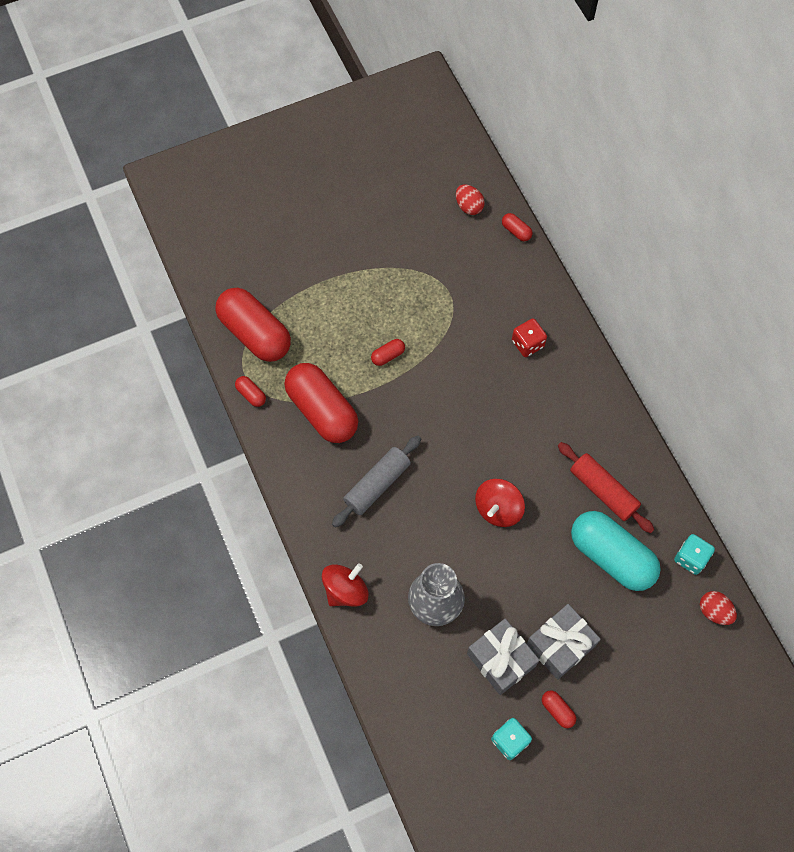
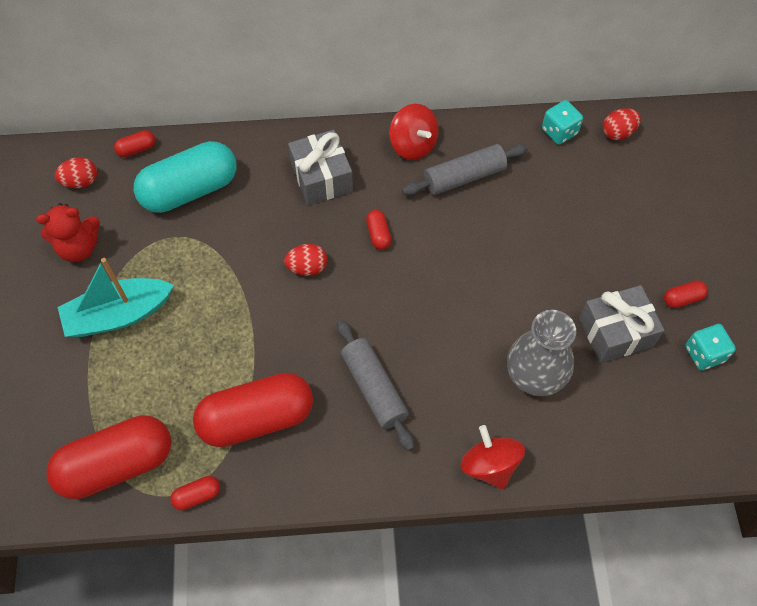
camera: 70 degrees left, 5 degrees down
(367, 283) = (118, 315): none -> turquoise boat
(388, 355) = (221, 324): red capsule -> red capsule (378, 234)
(412, 232) = (79, 247): none -> red teddy bear
(462, 398) = (307, 267): none -> red egg
(498, 509) = (449, 277): red spinning top -> red spinning top (413, 145)
(527, 344) = (273, 185): red dice -> none
(560, 645) = (615, 272): grey gift -> grey gift (321, 177)
(603, 491) = (464, 177): red rolling pin -> grey rolling pin
(611, 556) = (536, 195): turquoise capsule -> turquoise capsule (190, 190)

